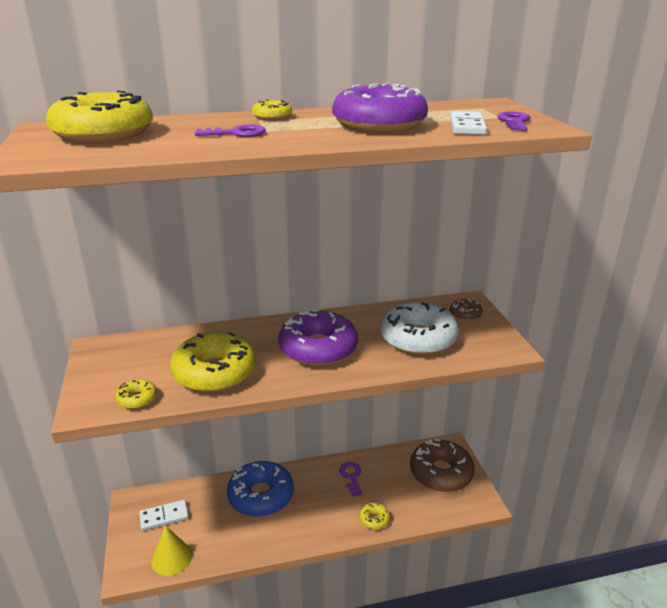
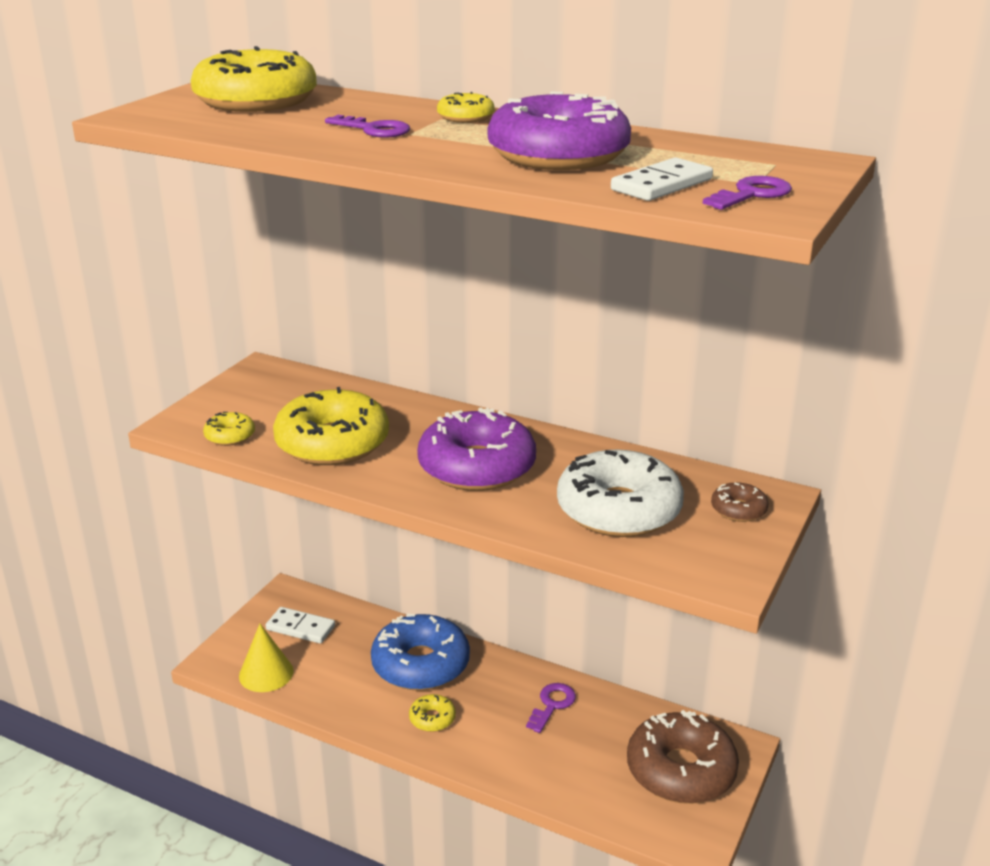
camera: 40 degrees right, 0 degrees up
(374, 519) = (523, 769): yellow donut -> yellow donut (432, 718)

